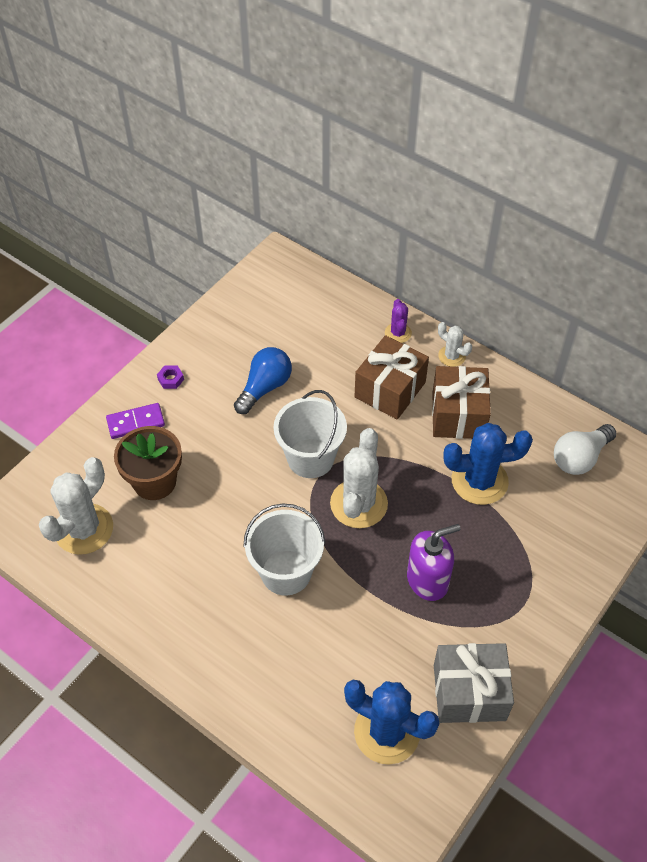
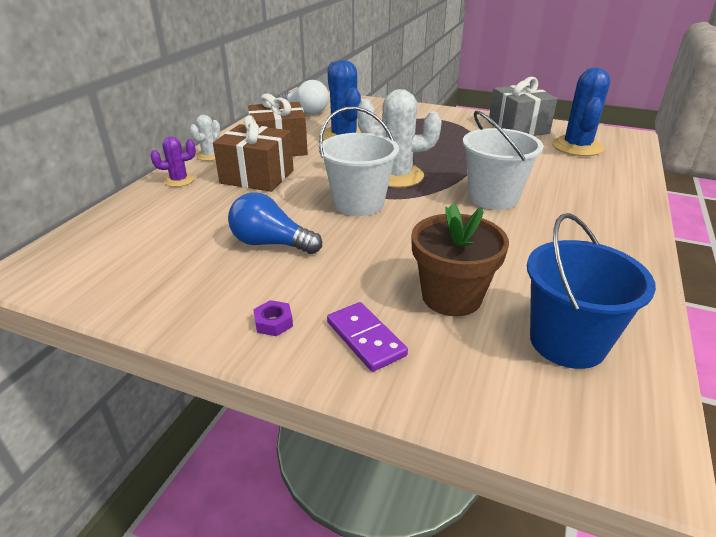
camera: 105 degrees left, 20 degrees down
(84, 529) = (567, 342): white cactus -> blue bucket
(428, 580) = (447, 145): purple soap dispenser -> none

